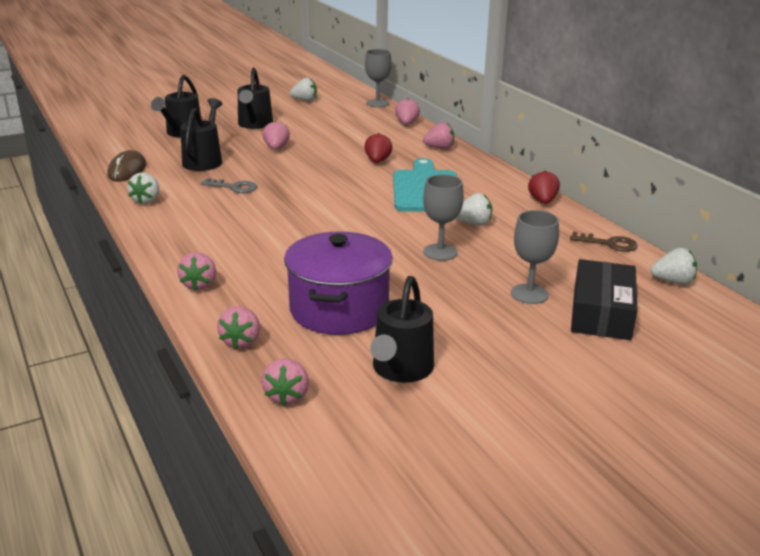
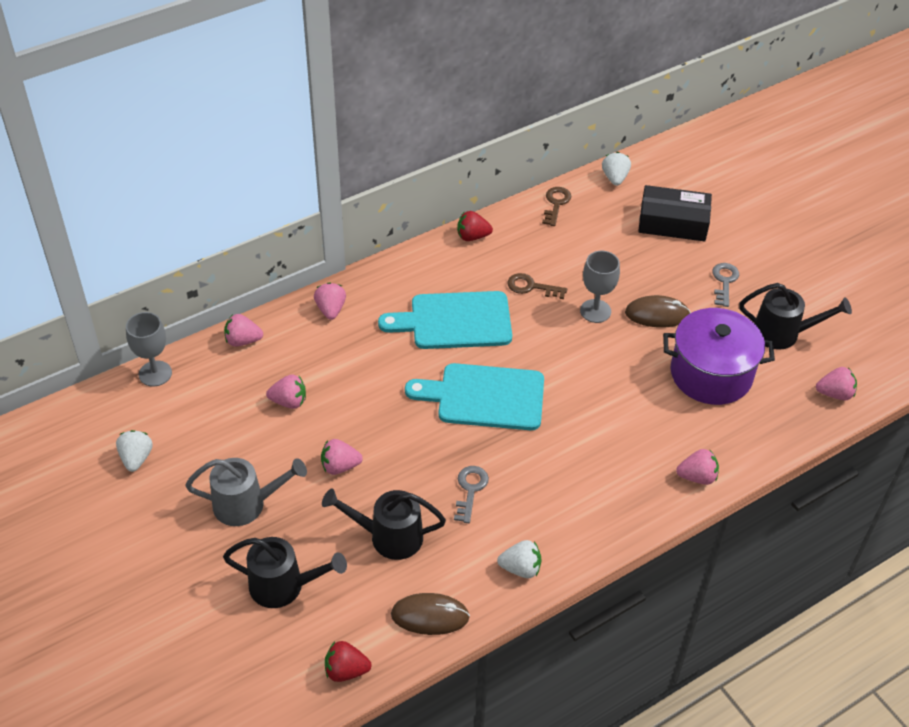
camera: 95 degrees left, 20 degrees up
(241, 342) = (777, 431): pink strawberry -> pink strawberry (289, 401)
(254, 124) = (247, 504): black watering can -> grey watering can
(332, 197) = (484, 397): none -> turquoise cutting board
(377, 161) = (377, 364): red strawberry -> red strawberry (346, 670)
(435, 286) = (657, 314): none -> brown mouse
(474, 224) = (531, 287): white strawberry -> brown key
(495, 337) = (724, 282): none -> grey key
(529, 294) = (655, 259): grey goblet -> none

